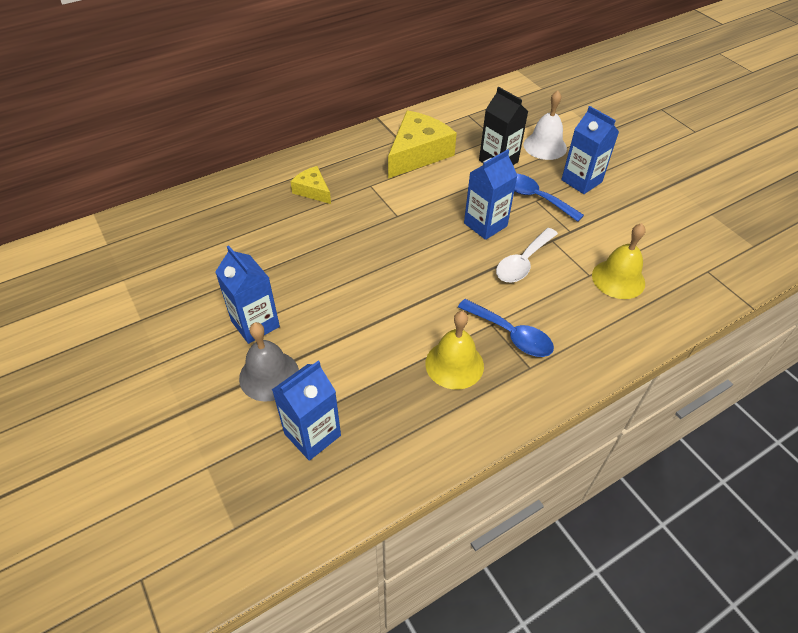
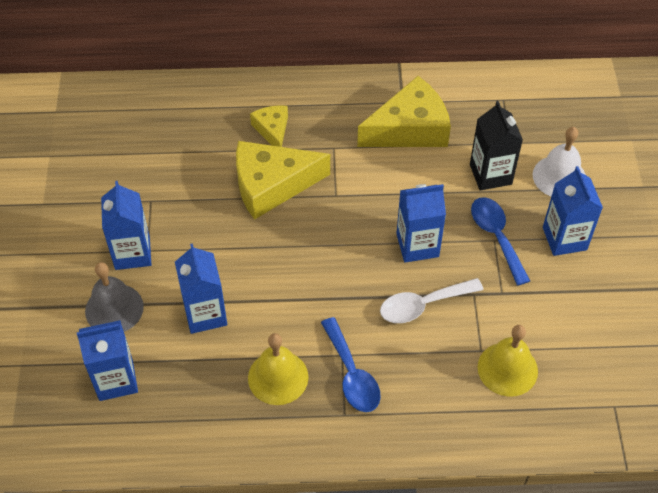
camera: 30 degrees right, 5 degrees up
(341, 227) = (272, 185): none -> yellow cheese
(355, 343) = (205, 314): none -> blue carton

